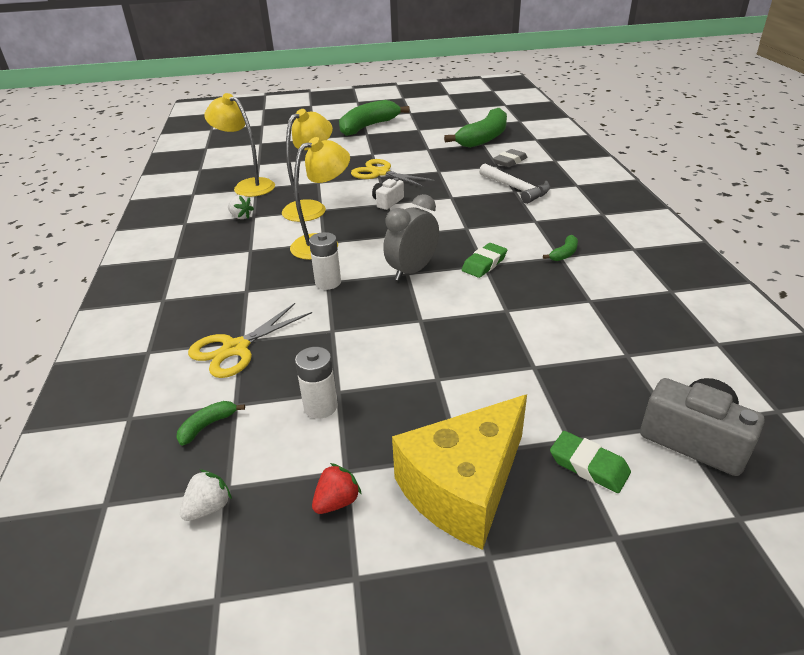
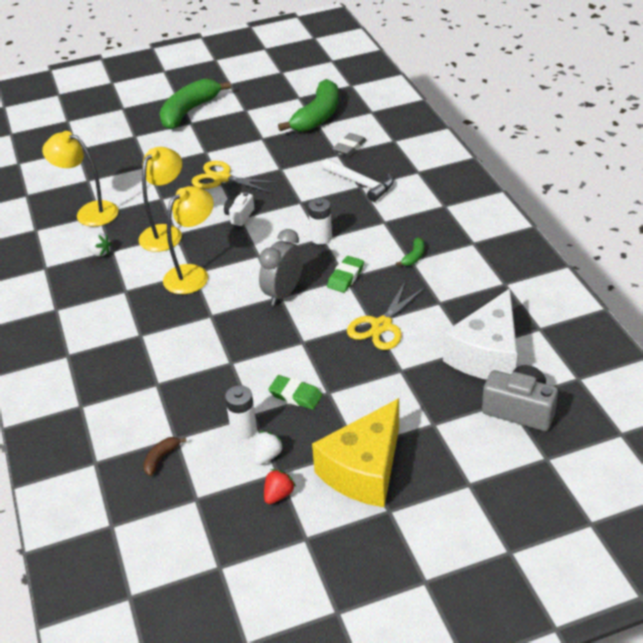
camera: 10 degrees left, 5 degrees up
(207, 426) = (161, 458): green banana -> brown banana
(208, 507) = (189, 514): white strawberry -> white strawberry (267, 456)
(236, 348) = (155, 391): yellow scissors -> yellow scissors (382, 326)
(328, 282) = (211, 316): white battery -> white battery (321, 238)
(589, 465) = (448, 440): green eraser -> green eraser (295, 395)
(648, 364) = (487, 355): none -> white cheese

